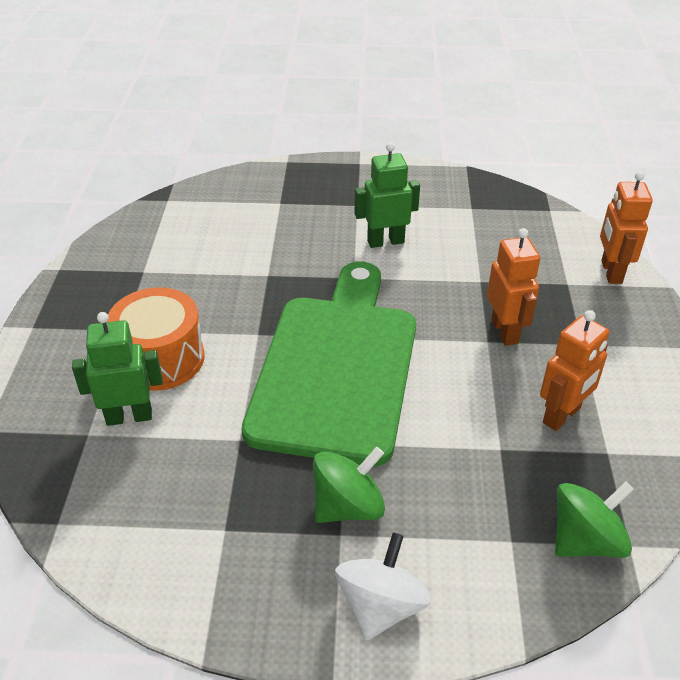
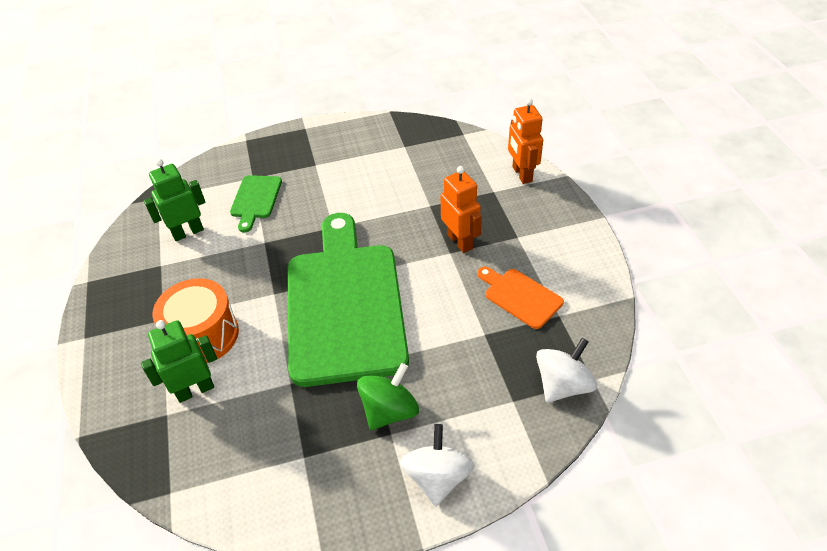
camera: 15 degrees left, 5 degrees up
(275, 227) = (255, 199): none -> green cutting board
(385, 241) = (347, 190): green robot -> green robot (188, 232)
(562, 415) = (520, 296): orange robot -> orange cutting board
(585, 540) = (563, 385): green spinning top -> white spinning top

